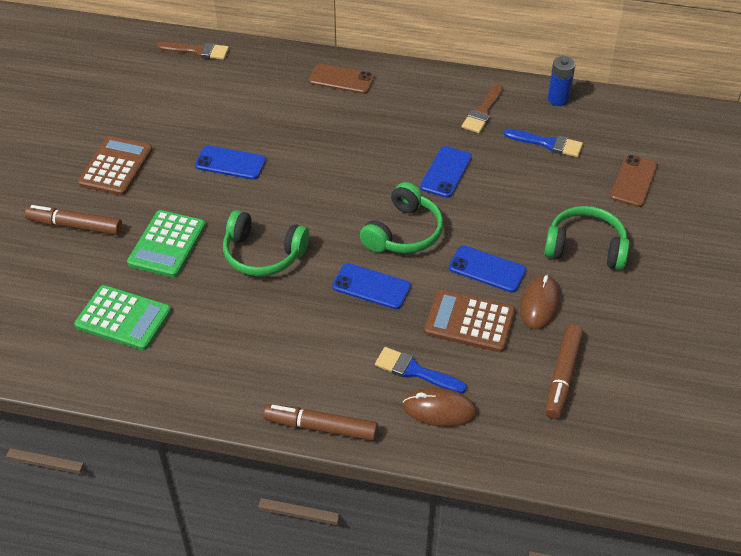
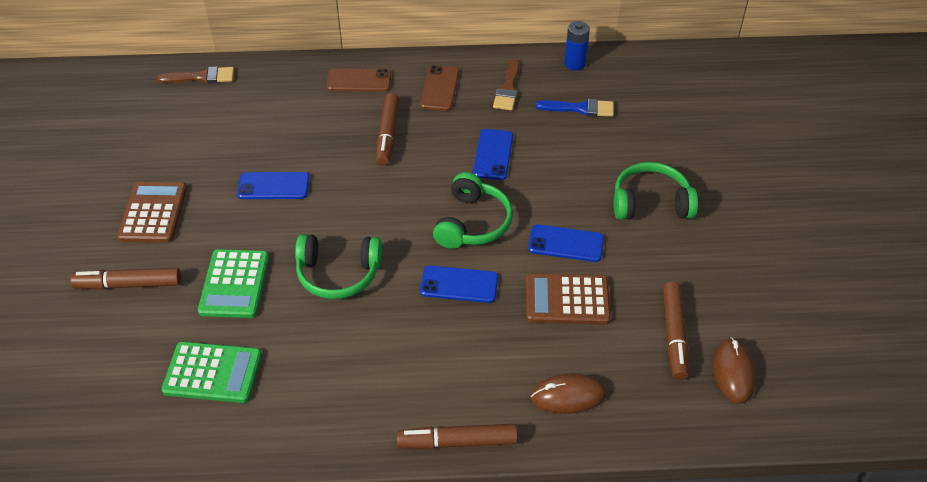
camera: 15 degrees left, 0 degrees up
(352, 135) = (388, 134): none -> brown marker
(415, 371) = (531, 362): blue brush -> none
(539, 304) = (627, 268): brown mouse -> brown mouse (733, 372)
(633, 181) = (672, 130): brown phone -> brown phone (439, 88)

